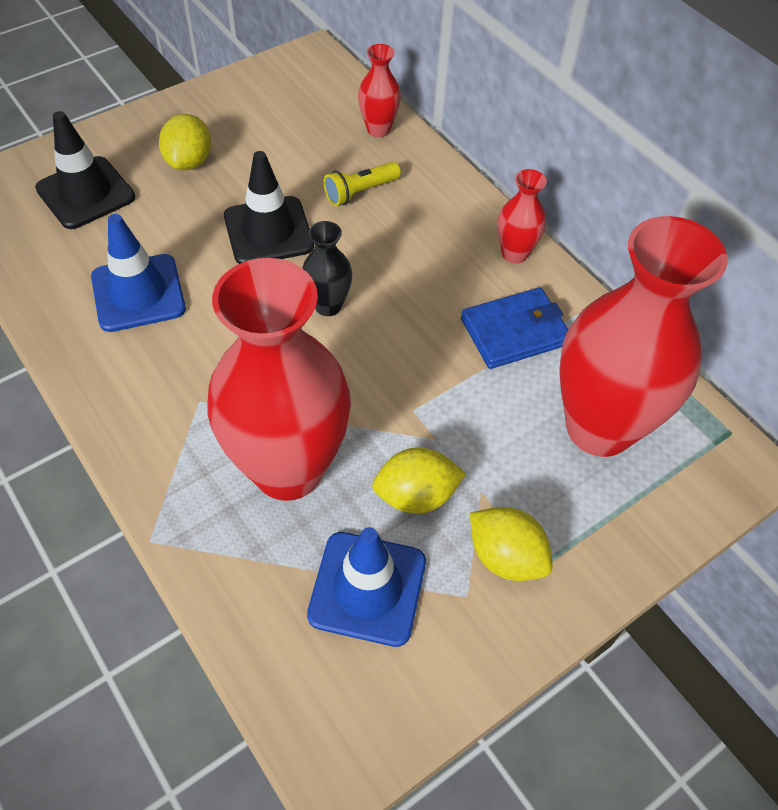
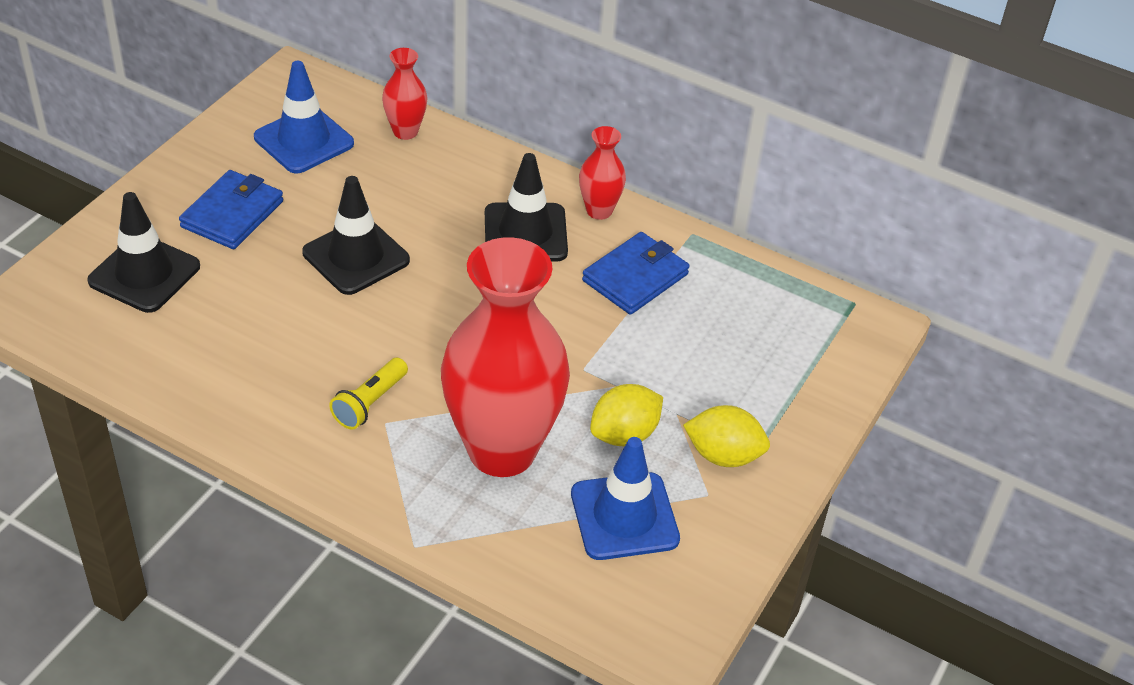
camera: 25 degrees left, 10 degrees down
(138, 293) = (264, 349): blue traffic cone -> blue traffic cone (304, 140)
(189, 161) = (232, 214): yellow lemon -> blue wallet
(328, 305) = (454, 306): black vase -> none
(360, 192) = (423, 196): yellow flashlight -> yellow flashlight (370, 403)
(433, 255) = (525, 233): none -> black traffic cone
(599, 428) = (747, 333): red vase -> none

